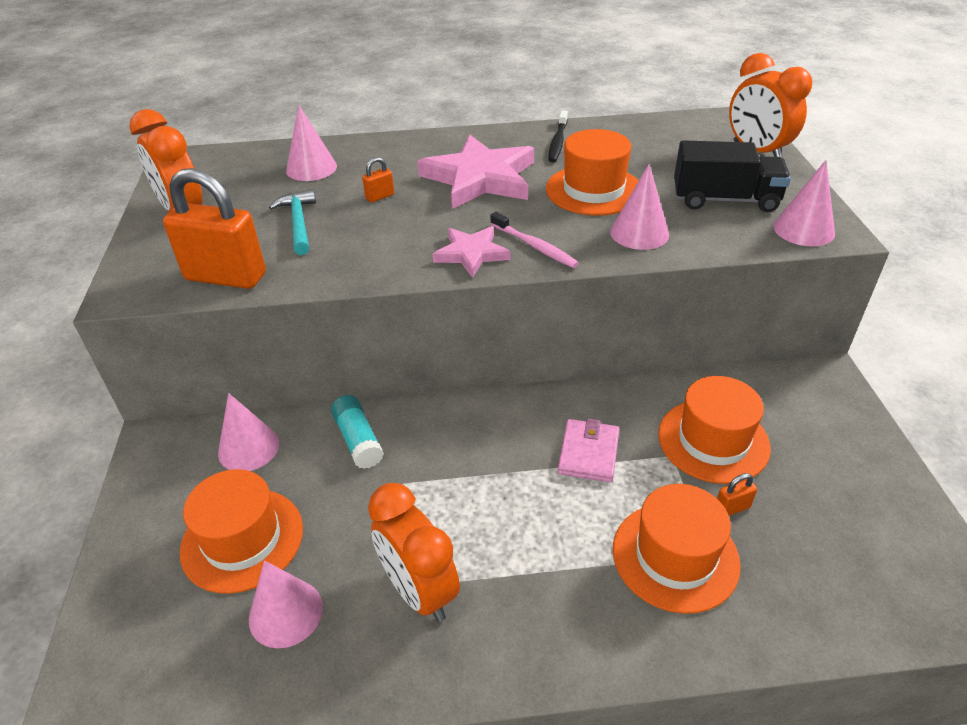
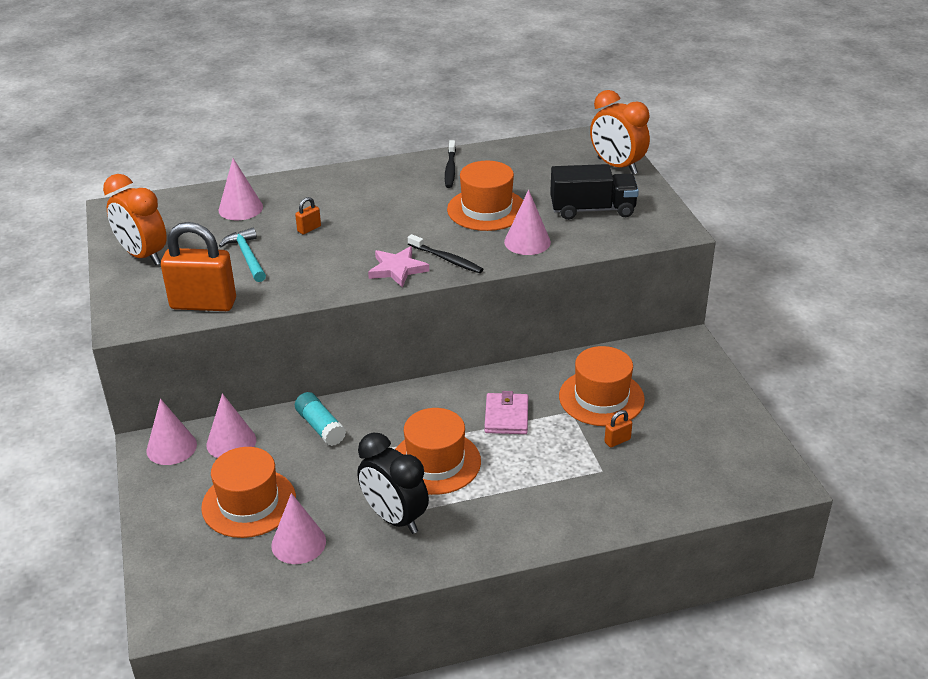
camera: 10 degrees left, 5 degrees down
(419, 590) = (394, 518): orange clock -> black clock
(480, 178) = (390, 206): pink star -> none
(534, 246) = (446, 259): pink toothbrush -> black toothbrush
(675, 556) = (578, 475): orange hat -> orange hat (435, 462)
(803, 229) = (653, 229): pink cone -> pink cone (171, 447)

